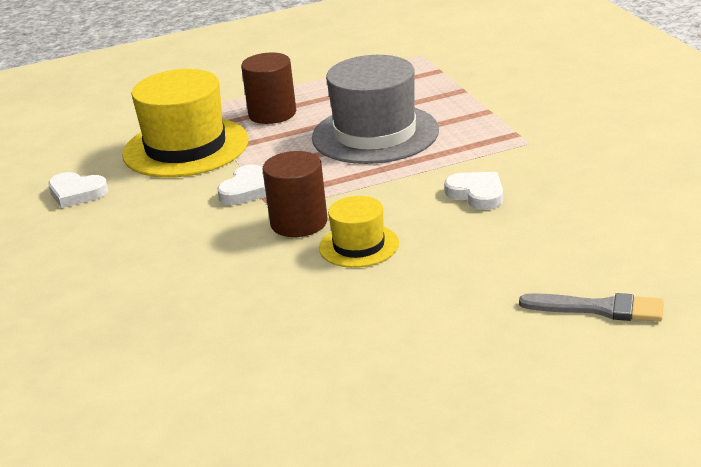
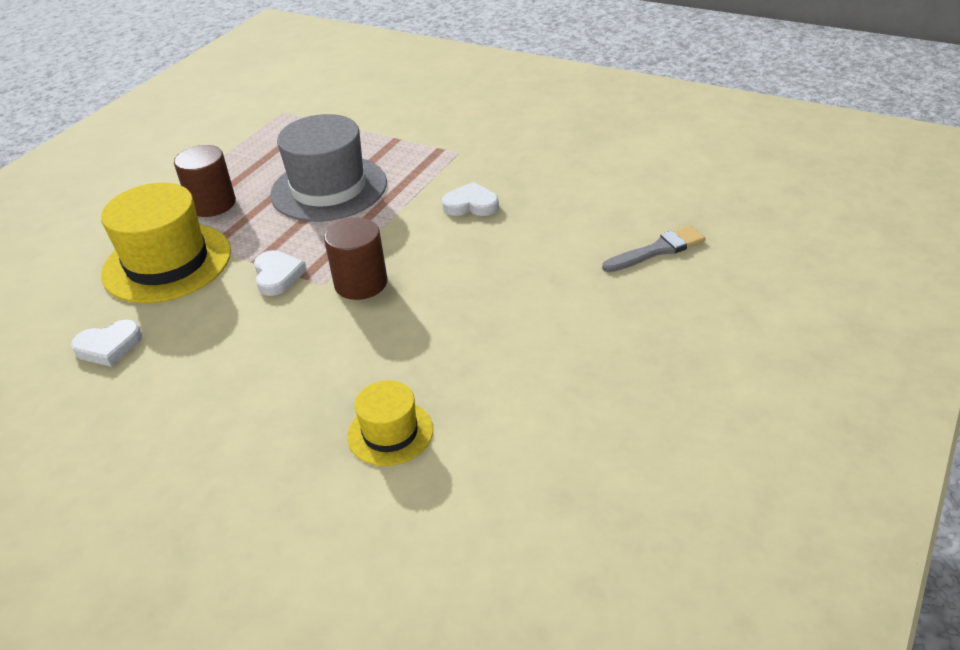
camera: 40 degrees left, 10 degrees up
(359, 246) = (434, 280): yellow hat -> yellow hat (390, 433)

